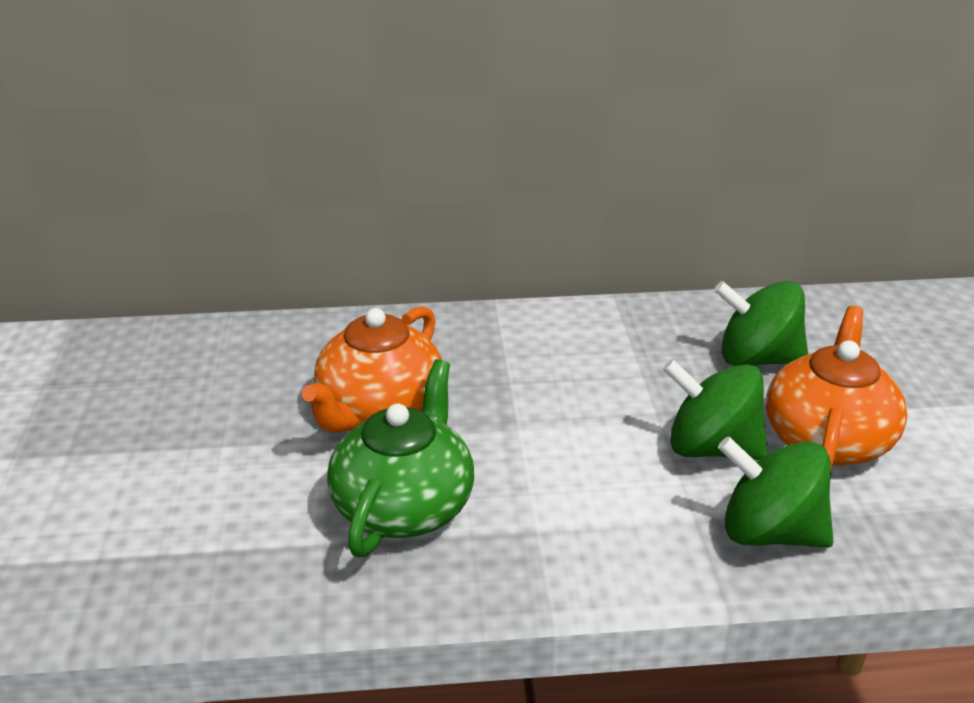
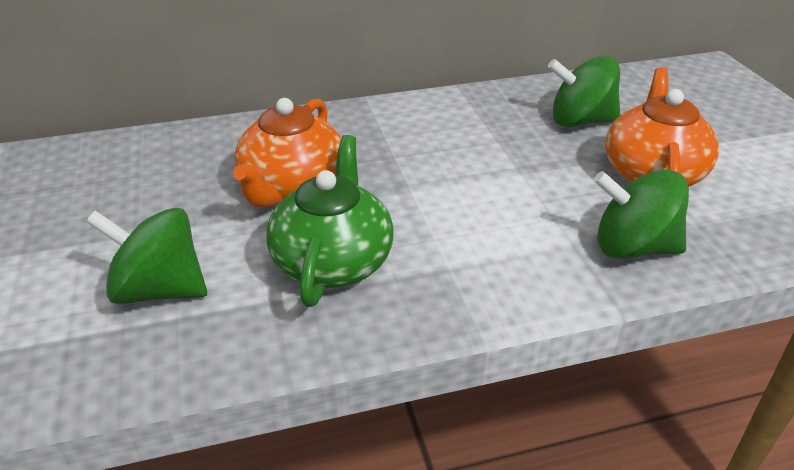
camera: 10 degrees left, 5 degrees up
(711, 448) = (567, 189): green spinning top -> green spinning top (159, 289)

